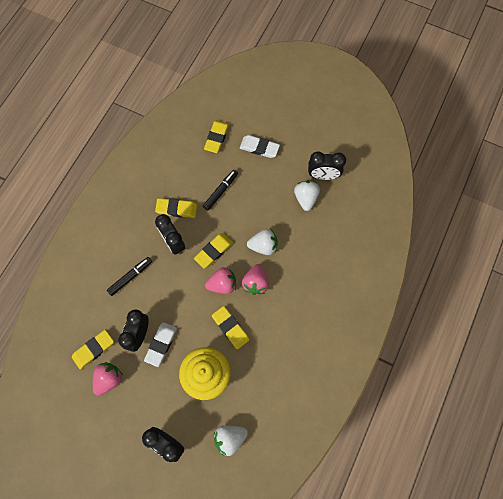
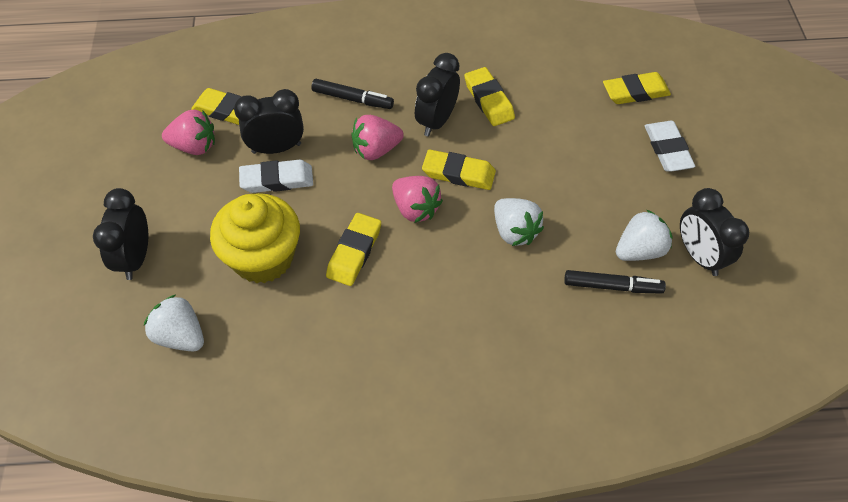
camera: 60 degrees right, 15 degrees down
(220, 191) = (557, 136): black marker -> black marker (612, 286)
(255, 283) = (447, 250): pink strawberry -> pink strawberry (376, 150)

